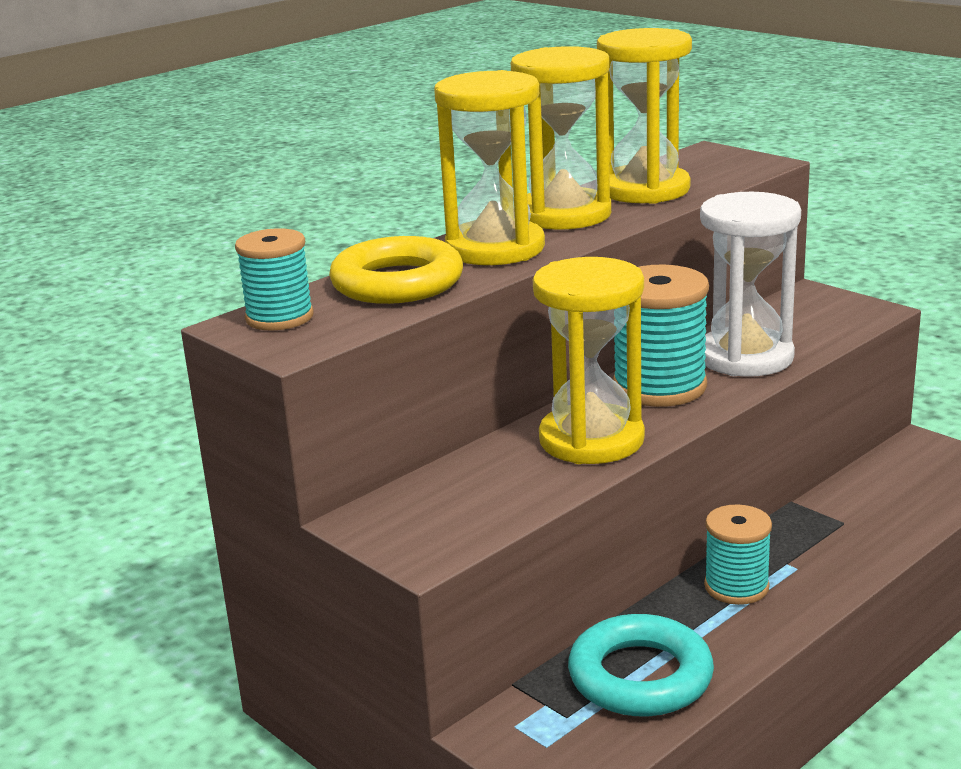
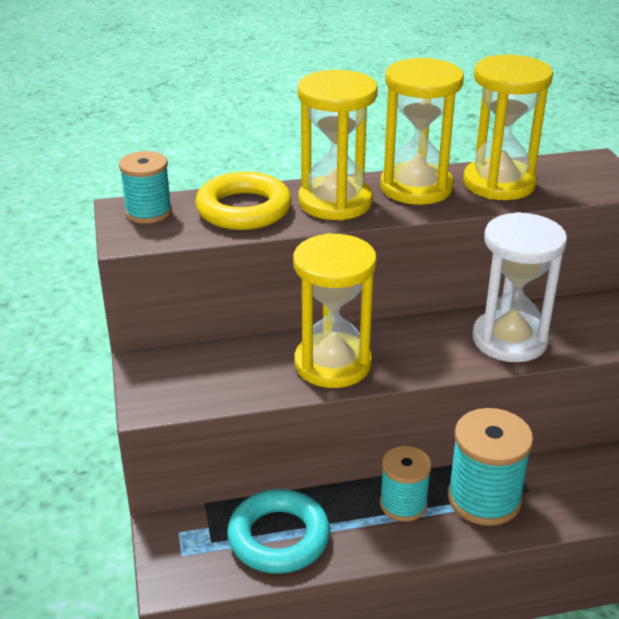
camera: 30 degrees right, 10 degrees up
(659, 387) = (423, 340): turquoise spool -> turquoise spool (484, 499)

